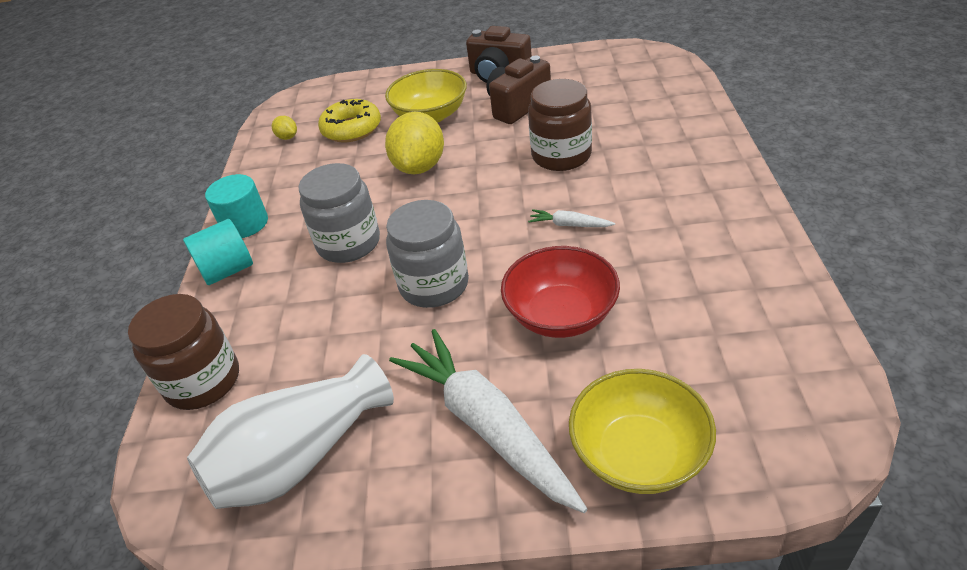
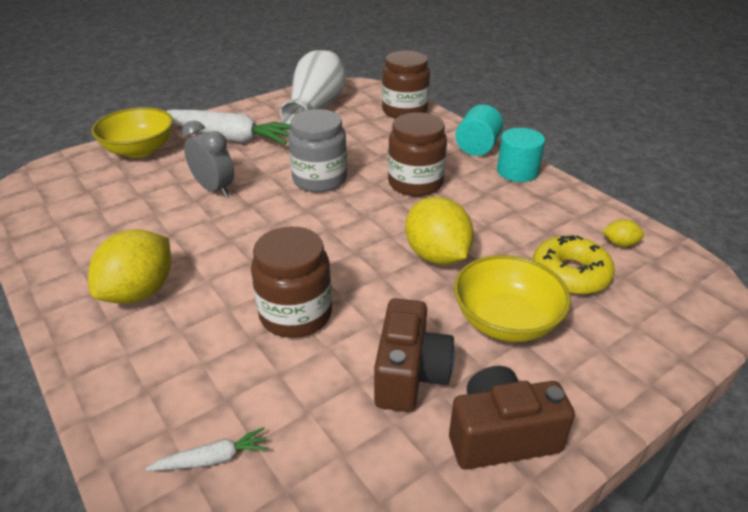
camera: 140 degrees right, 5 degrees down
(349, 243) = (415, 183): grey jar -> brown jar
(561, 315) = (214, 189): red bowl -> grey clock
(569, 225) = (242, 246): white carrot -> white carrot (213, 459)
(680, 208) = (140, 292): none -> yellow lemon

